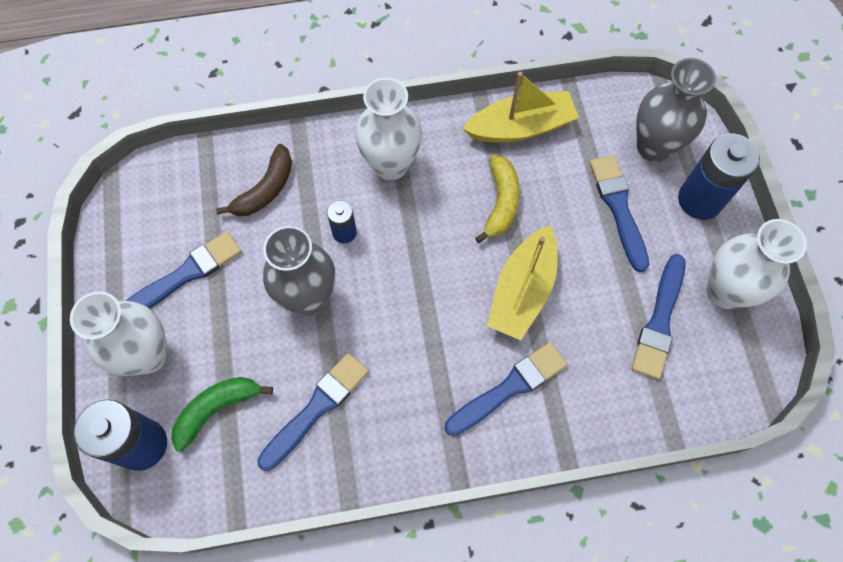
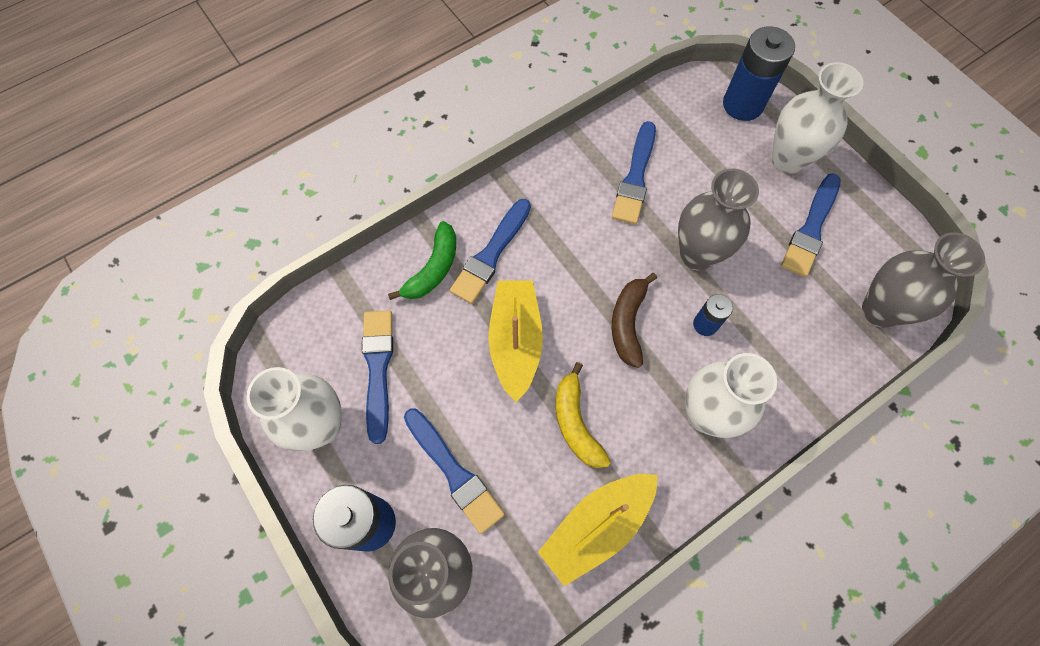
camera: 155 degrees right, 0 degrees up
(188, 179) = (880, 310): none -> grey vase
(217, 409) = (708, 146): green banana -> green banana (433, 269)
(266, 189) = (804, 333): brown banana -> brown banana (628, 323)

